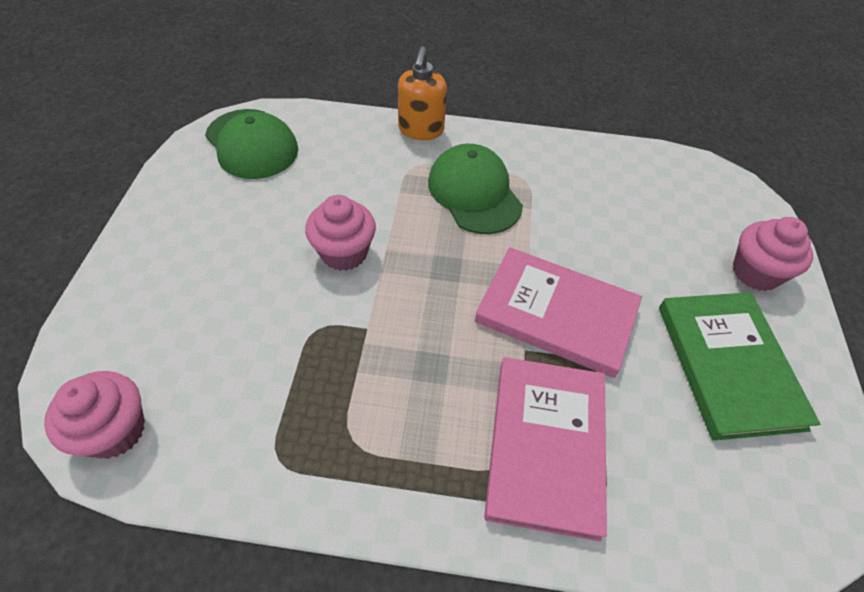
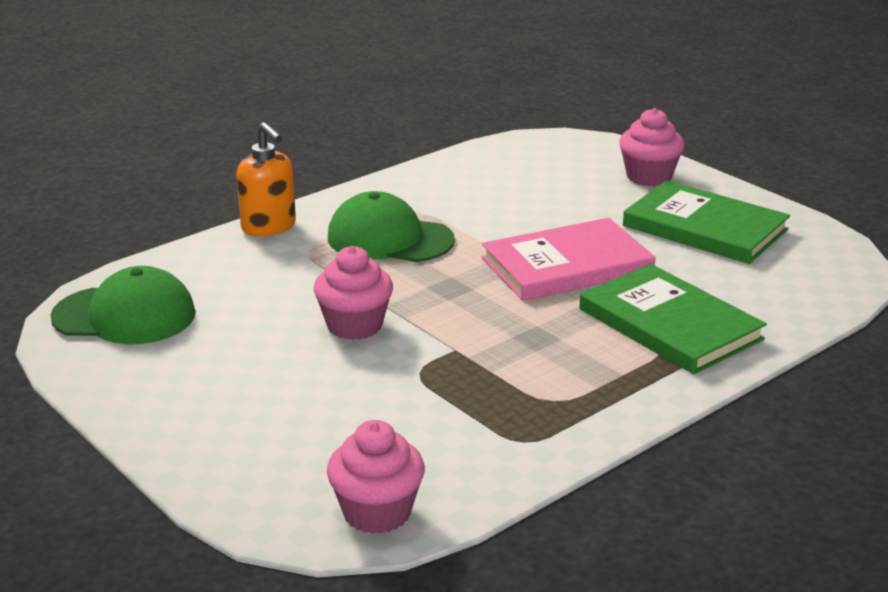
camera: 45 degrees left, 25 degrees down
(546, 445) = (669, 324): pink book -> green book

